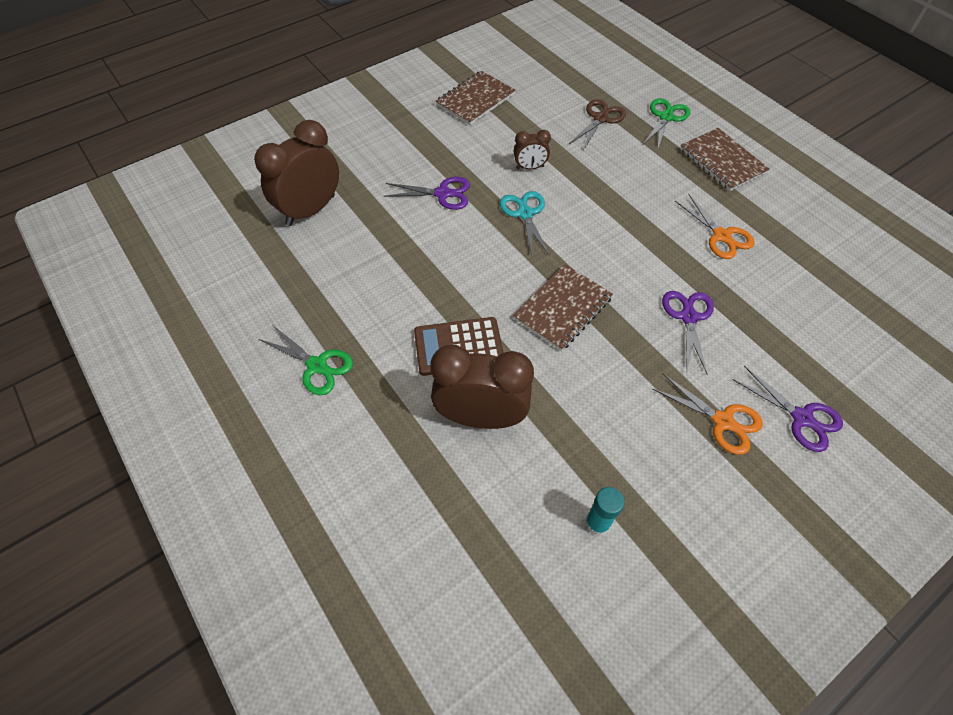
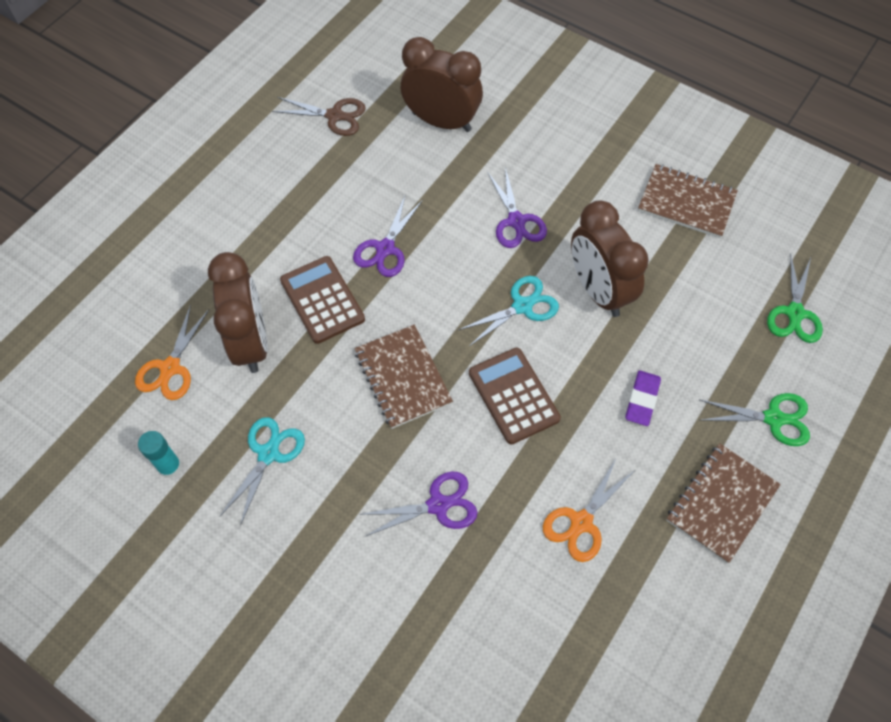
camera: 70 degrees right, 5 degrees up
(317, 366) = (264, 199): green scissors -> green scissors (794, 313)
(530, 167) = (598, 290): brown clock -> brown clock, size x2.03
(563, 308) = (403, 377): brown notebook -> brown notebook turned 45 degrees clockwise
(600, 118) = (727, 342): brown scissors -> brown scissors (335, 116)
(604, 242) = (513, 396): none -> brown calculator
(607, 430) = (269, 453): none -> turquoise scissors
(631, 174) = (642, 400): none -> purple eraser
(723, 421) = (311, 562): orange scissors -> orange scissors (170, 368)
(802, 418) = (340, 645): purple scissors -> purple scissors (385, 249)

